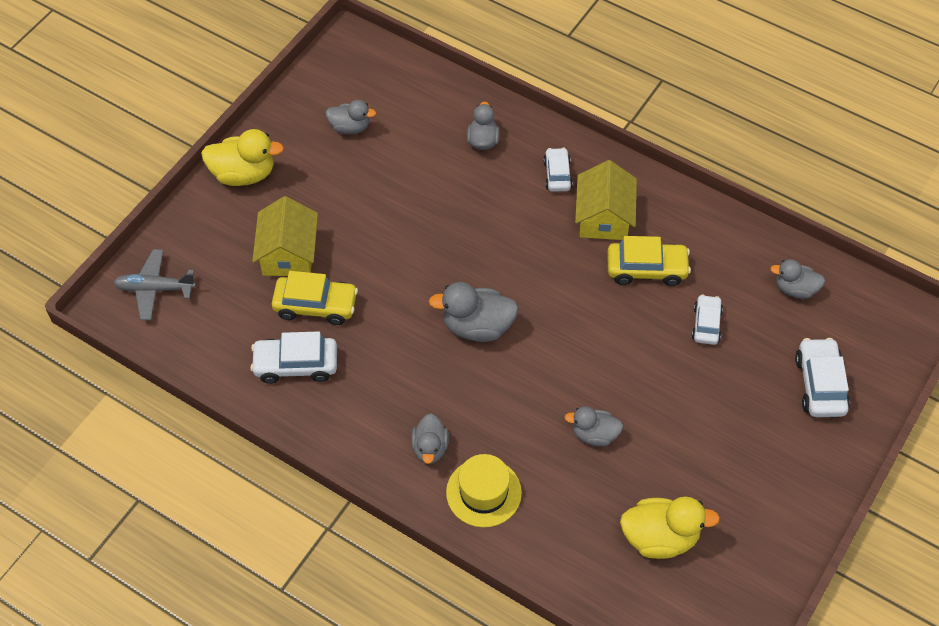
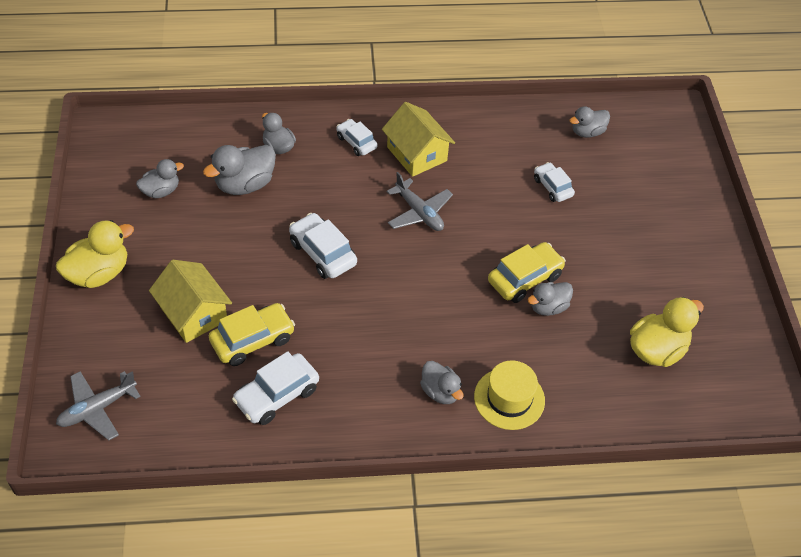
camera: 40 degrees left, 5 degrees down
(477, 327) = (395, 281): grey duck -> grey duck (245, 184)
(555, 275) = (419, 212): none -> grey plane
(646, 269) = (479, 173): yellow car -> yellow car (525, 279)
(820, 384) = (660, 184): white car -> white car (323, 253)

